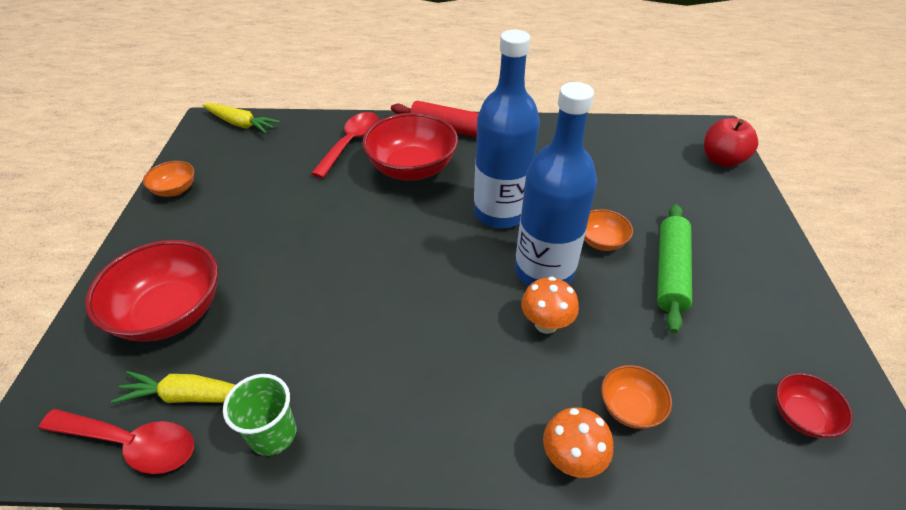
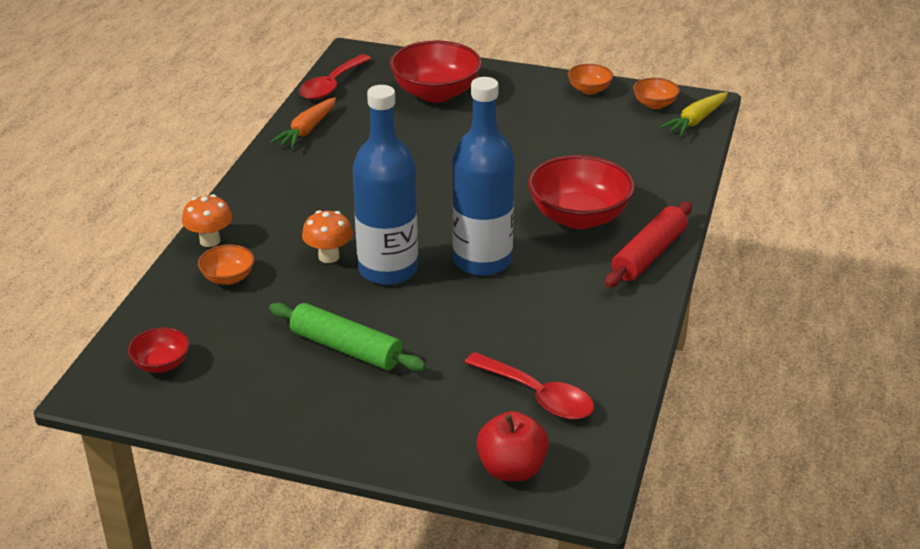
camera: 105 degrees right, 10 degrees down
(190, 396) = (355, 102): yellow carrot -> none
(273, 434) = (307, 130): green cup -> orange carrot
(351, 143) = (639, 184): red spoon -> red spoon (537, 396)
(601, 241) = (410, 316): orange bowl -> orange bowl (654, 104)

